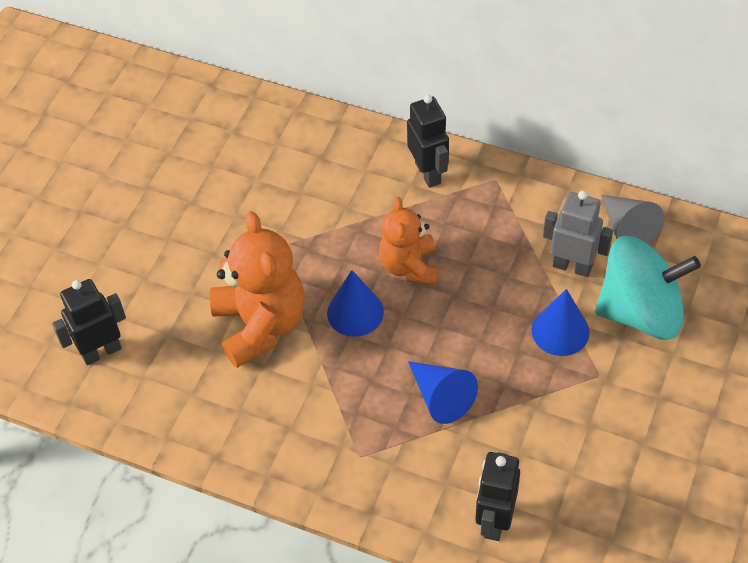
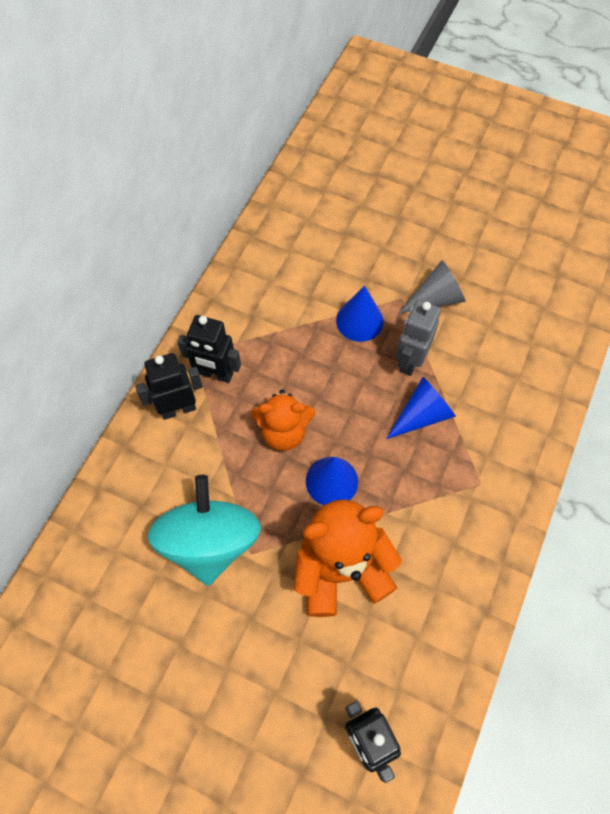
camera: 90 degrees left, 10 degrees up
(494, 521) = (534, 384): black robot -> black robot (216, 374)
(572, 266) = (295, 305): grey robot -> grey robot (410, 360)
(627, 229) = (262, 262): grey cone -> grey cone (435, 298)
(640, 312) = (344, 264): turquoise spinning top -> turquoise spinning top (210, 541)

